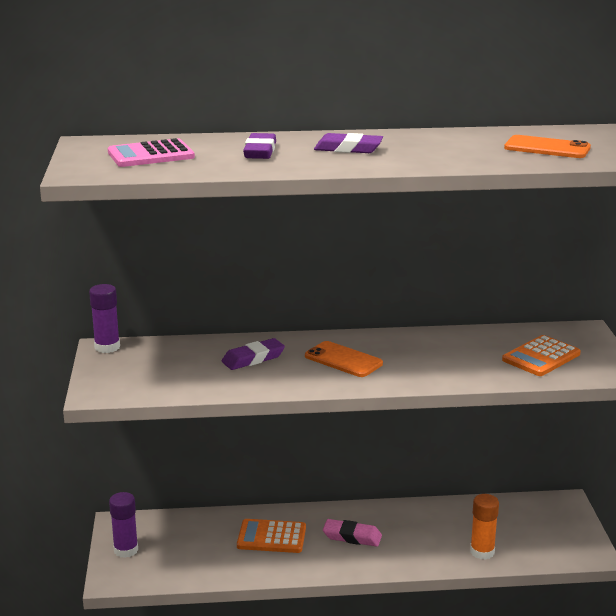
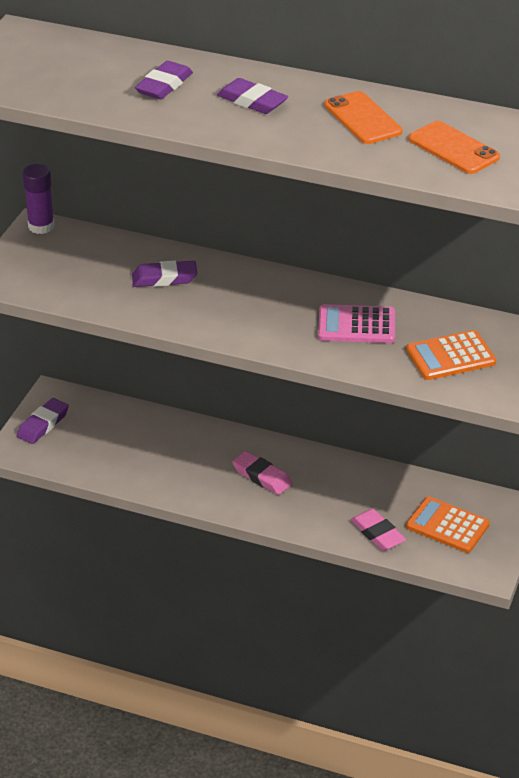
camera: 25 degrees right, 15 degrees up
(126, 550) = (43, 424): purple glue stick -> purple eraser
(151, 155) = (59, 67): pink calculator -> pink calculator (356, 325)
(271, 537) = (184, 453): orange calculator -> orange calculator (447, 525)
(343, 360) = (249, 304): orange phone -> orange phone (363, 118)
(482, 552) = (377, 533): orange glue stick -> pink eraser

